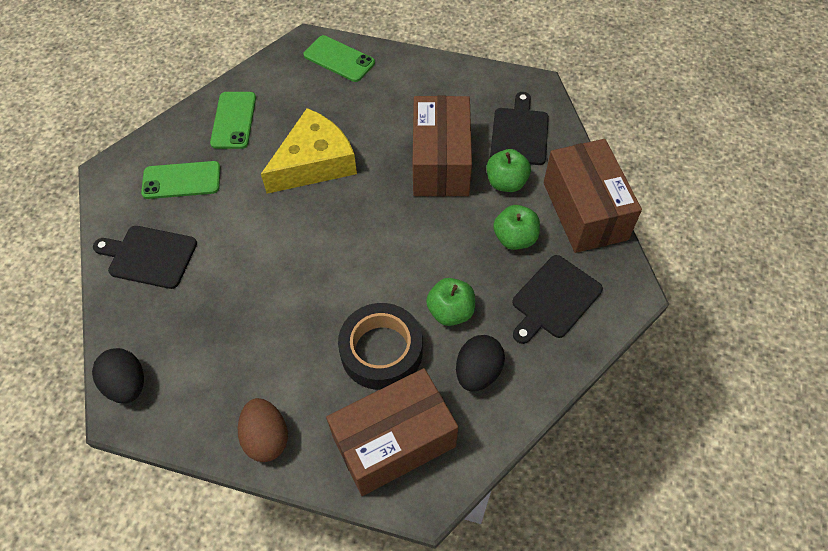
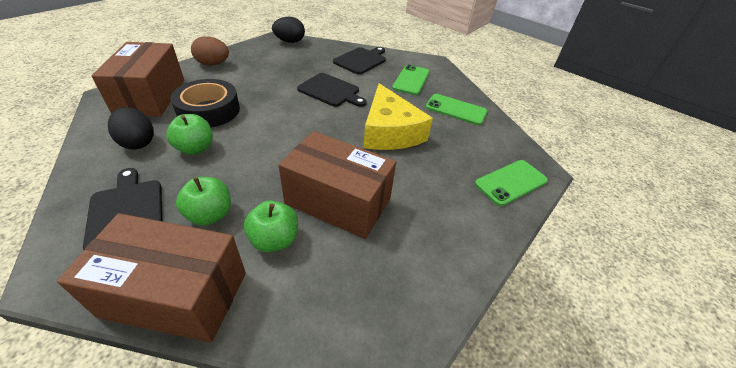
camera: 110 degrees right, 15 degrees down
(520, 133) = (329, 288): black cutting board -> black cutting board (330, 91)

